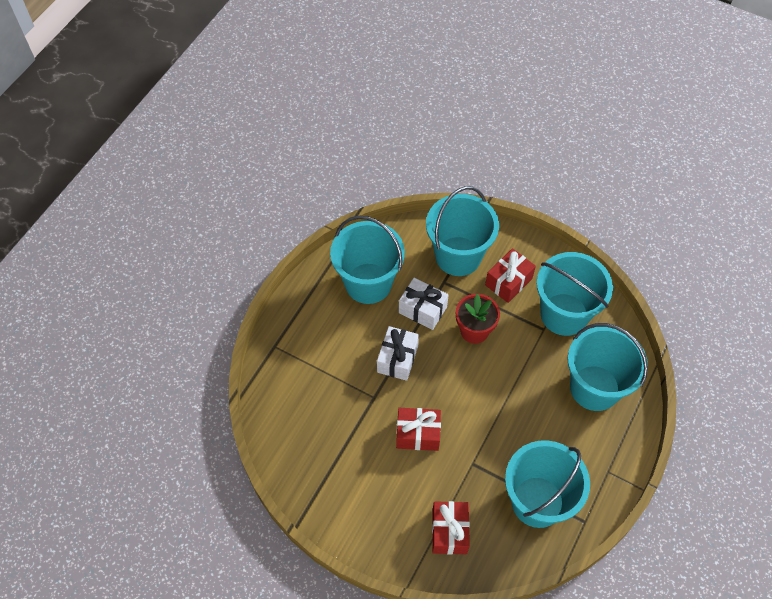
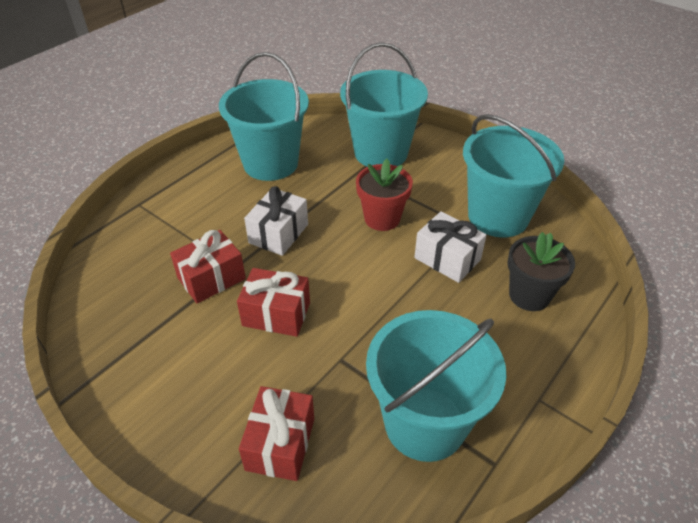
camera: 10 degrees right, 15 degrees down
(422, 309) = (325, 192): white gift -> white gift (447, 259)
(508, 282) = (434, 180): red gift -> red gift (211, 278)
(594, 388) = (529, 295): turquoise bucket -> black flower pot

